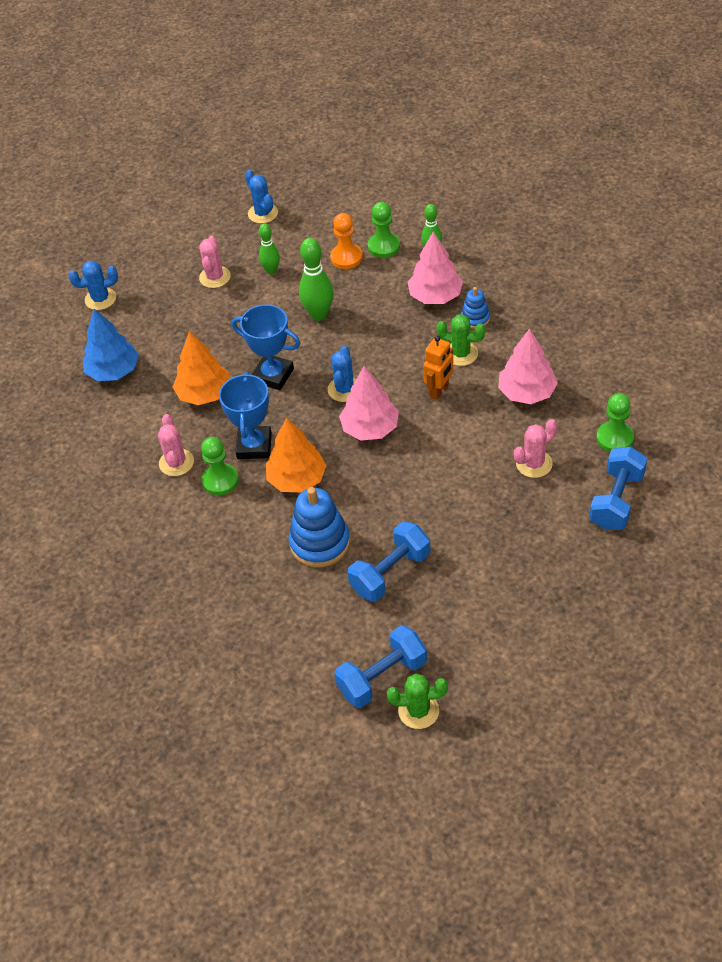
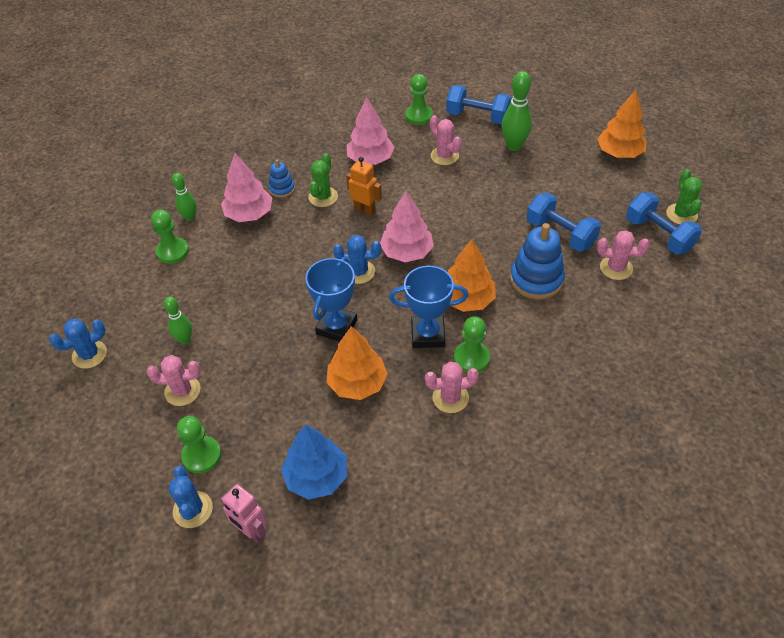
camera: 95 degrees left, 0 degrees up
(74, 335) = (251, 531): none -> pink robot
(148, 298) = (201, 455): none -> green pawn
(319, 315) = (258, 296): green bowling pin -> green bowling pin (514, 146)
(330, 623) = (616, 268): none -> pink cactus
(346, 257) = (181, 279): orange pawn -> none
(543, 657) = (619, 153): none -> orange tree

